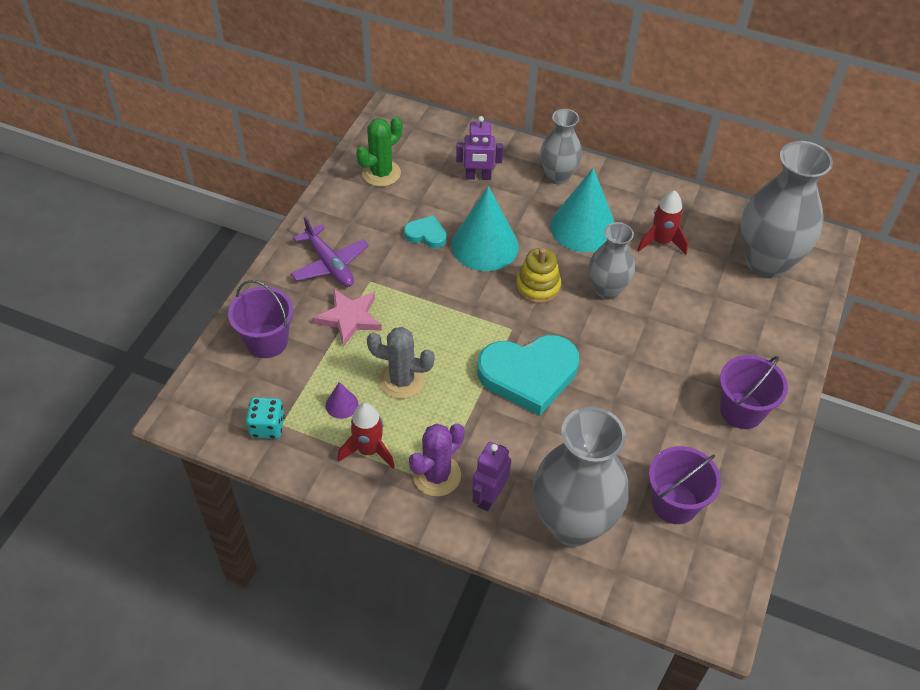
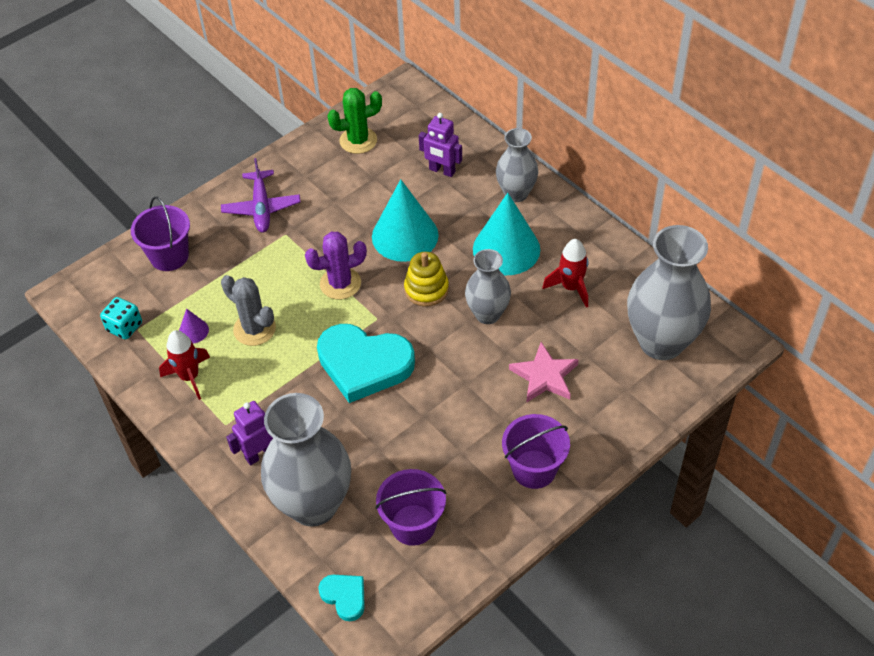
camera: 30 degrees right, 0 degrees up
(349, 318) = (247, 260): pink star -> pink star (544, 376)
(426, 234) = (360, 209): turquoise heart -> turquoise heart (344, 597)
(437, 475) = (229, 419): purple cactus -> purple cactus (340, 283)

